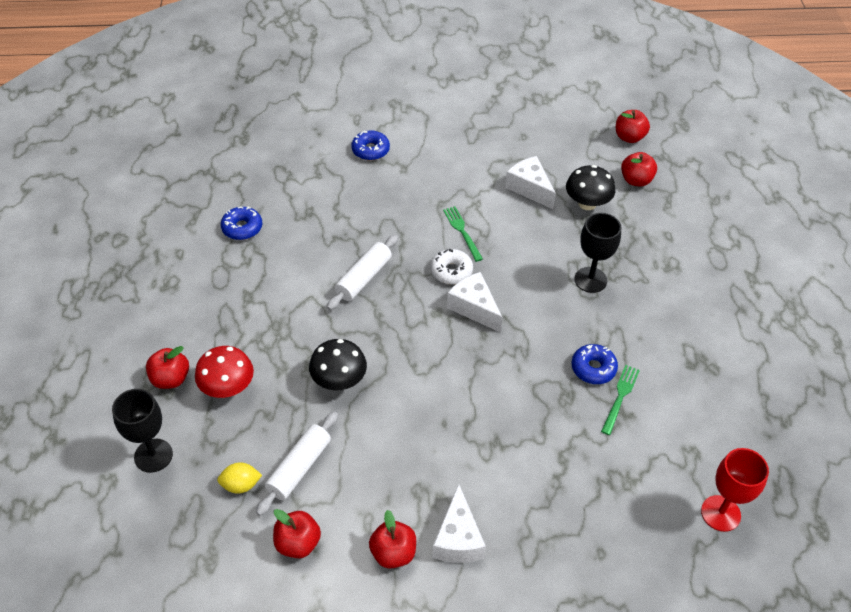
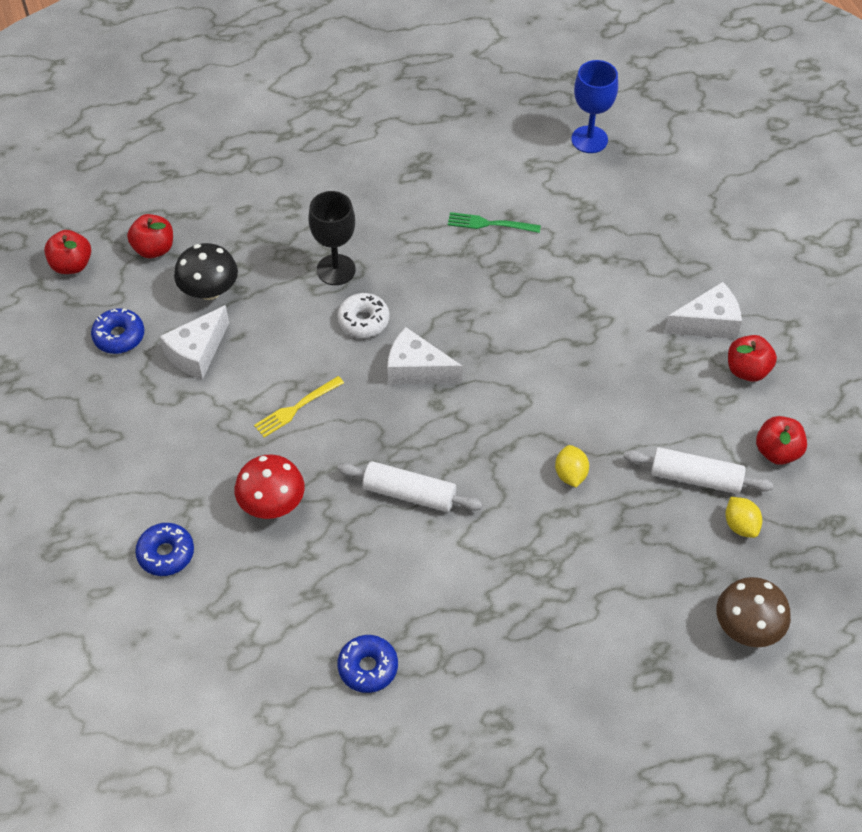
camera: 105 degrees left, 5 degrees up
(153, 455) = (747, 627): black goblet -> brown mushroom
(170, 379) = (641, 653): red apple -> none
(228, 387) = (627, 585): red mushroom -> red mushroom (272, 503)
(339, 380) = (570, 474): black mushroom -> yellow lemon
(451, 271) = (367, 404): white donut -> white donut (363, 320)
(462, 231) = (296, 408): green fork -> yellow fork
(474, 308) = (416, 370): white cheese -> white cheese turned 75 degrees clockwise
(593, 368) = (462, 250): blue donut -> blue donut (119, 336)
(720, 513) = (589, 139): red goblet -> blue goblet

